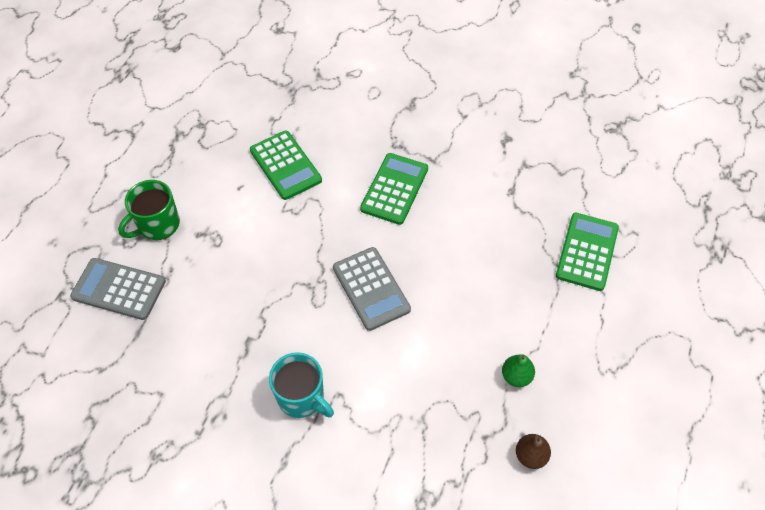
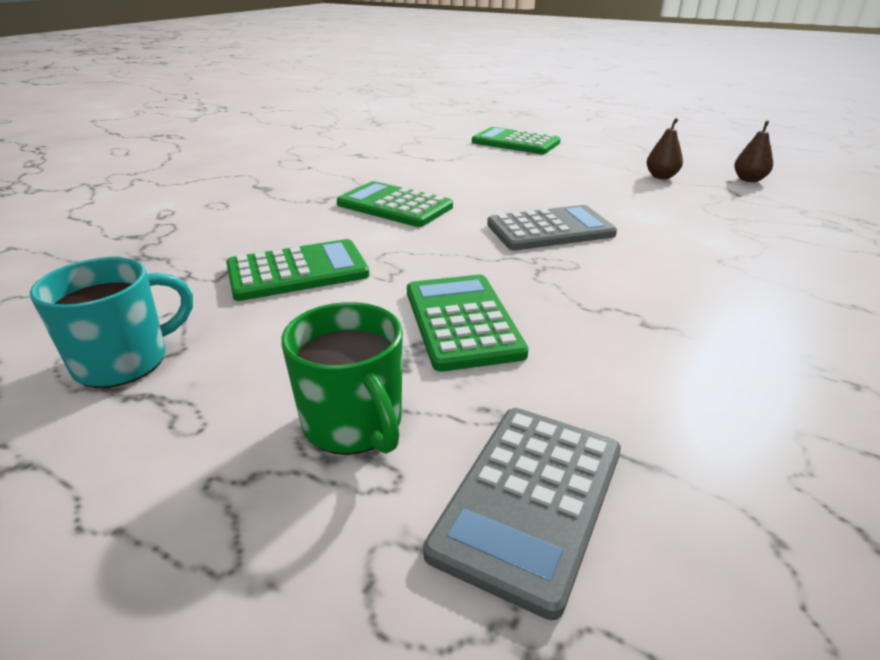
camera: 80 degrees left, 25 degrees down
(240, 251) = (462, 322): none -> green calculator
(302, 398) = (737, 285): turquoise mug -> turquoise mug (124, 361)
(516, 376) = (661, 177): green pear -> brown pear

